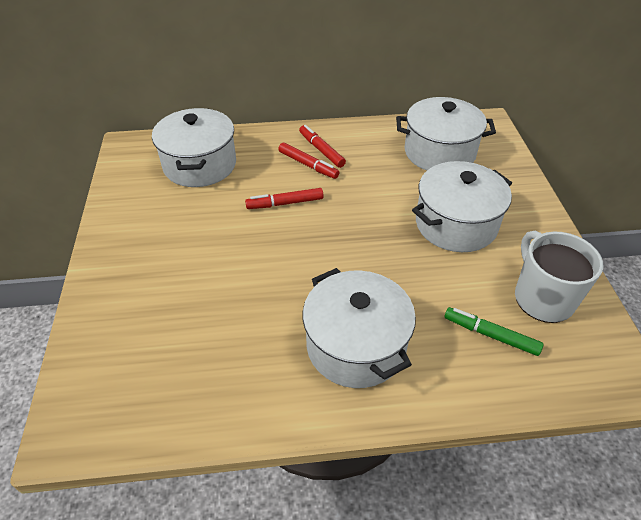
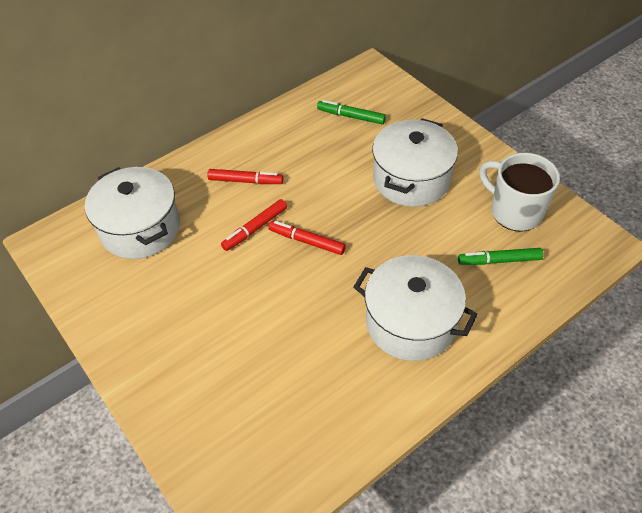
camera: 30 degrees left, 5 degrees up
(321, 150) = (246, 160): red marker -> red marker (307, 241)
(439, 152) = (351, 116): white pot -> green marker

